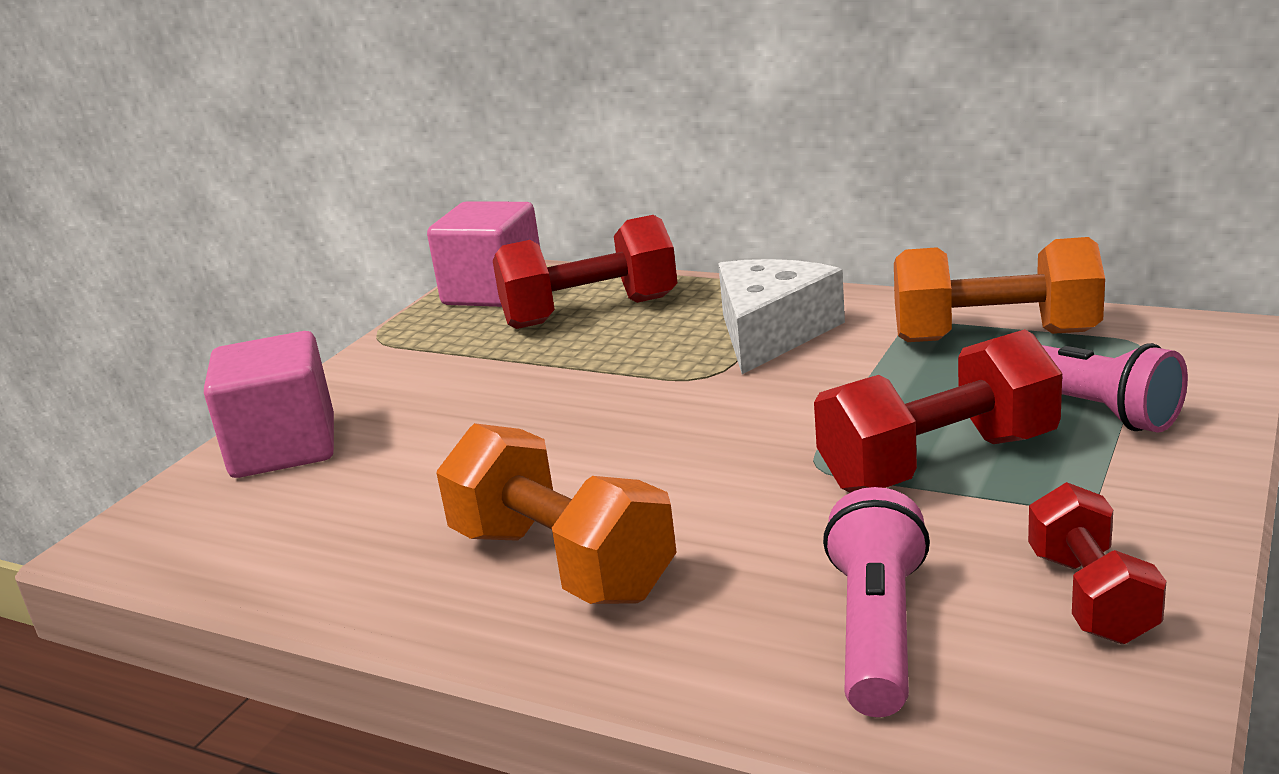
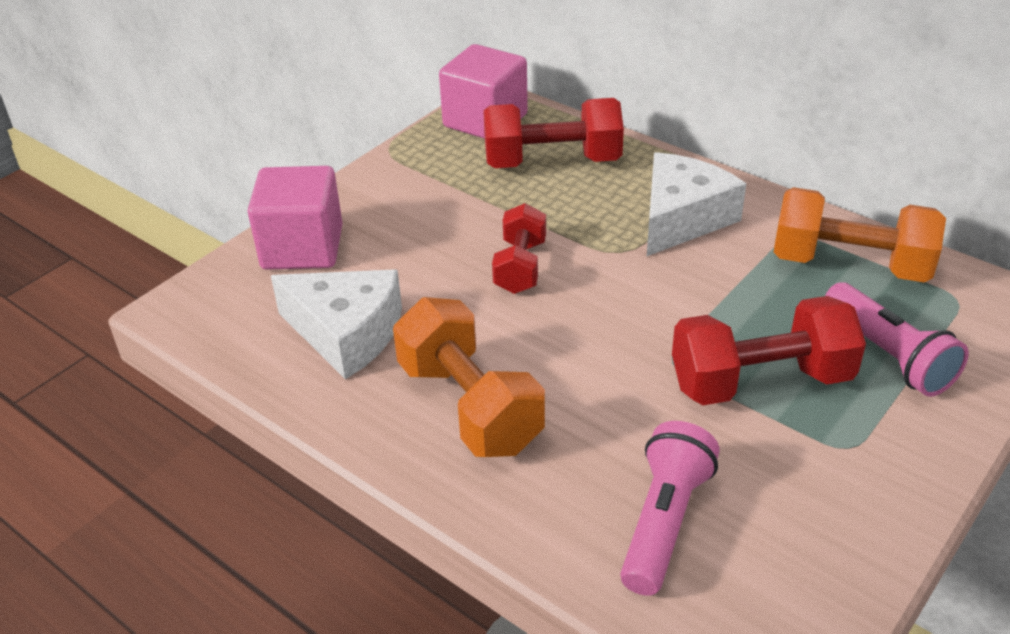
camera: 10 degrees right, 15 degrees up
(367, 522) = (346, 333): none -> white cheese
(1091, 597) = (821, 531): red dumbbell -> red dumbbell (520, 267)

